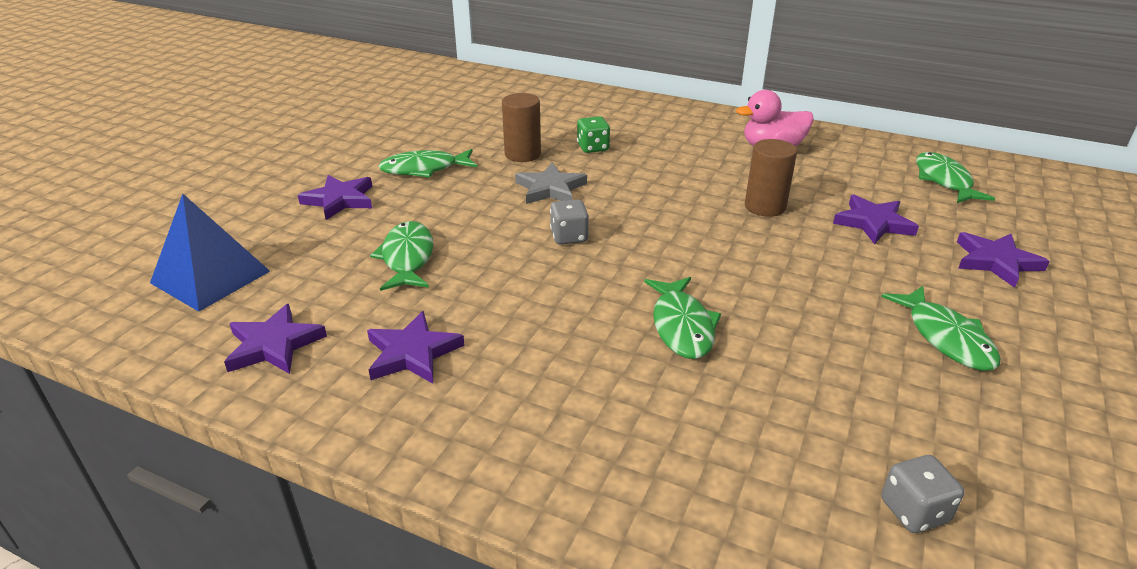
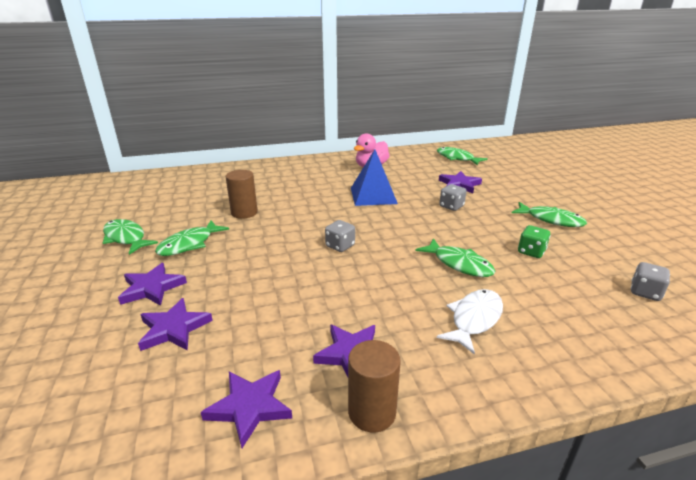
camera: 40 degrees left, 5 degrees down
(210, 277) = (116, 392): blue pyramid -> blue pyramid (373, 195)
(407, 258) = (261, 301): green fish -> green fish (126, 238)
(550, 189) = (290, 225): grey star -> none
(591, 395) = (474, 319): none -> white fish
(593, 148) = (281, 195): green dice -> green dice (531, 252)
(765, 207) = (408, 194): brown cylinder -> brown cylinder (372, 412)
(803, 249) = (451, 206): none -> grey dice
(995, 262) = (520, 183): purple star -> purple star (174, 328)

